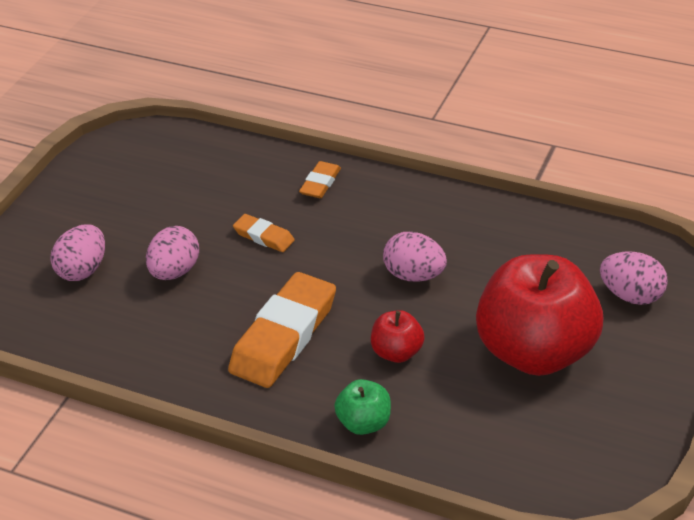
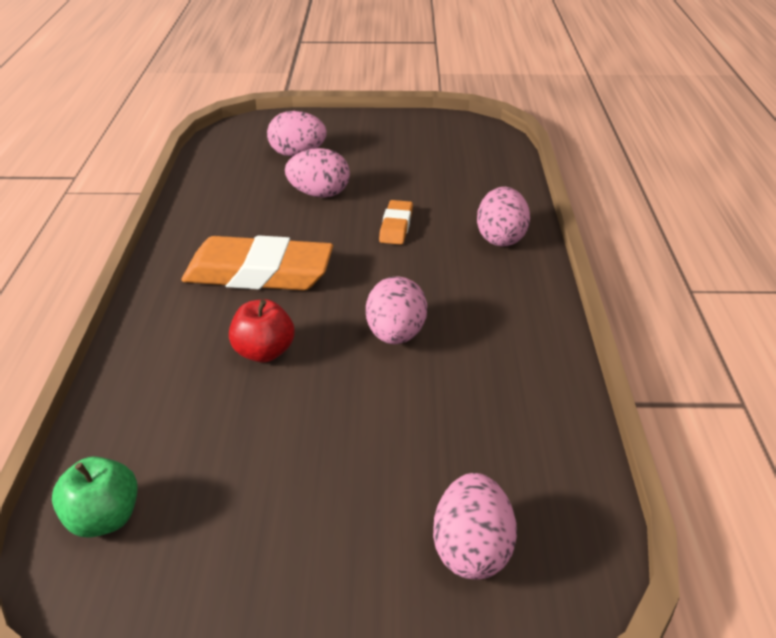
camera: 65 degrees right, 5 degrees down
(320, 183) = (501, 238): orange eraser -> pink egg
(364, 423) = (148, 355): green apple -> green apple (103, 519)
(536, 351) = (310, 469): red apple -> none

